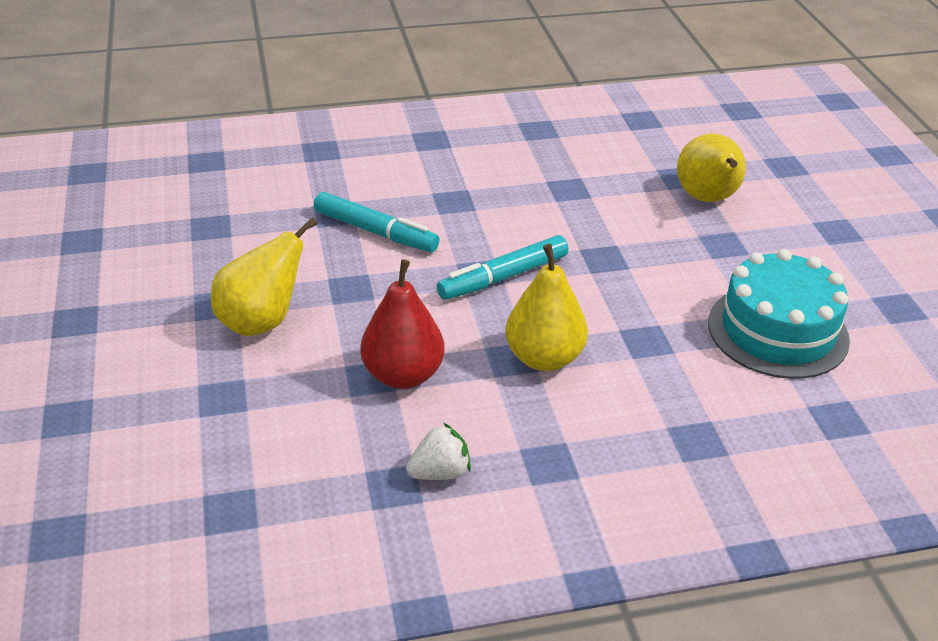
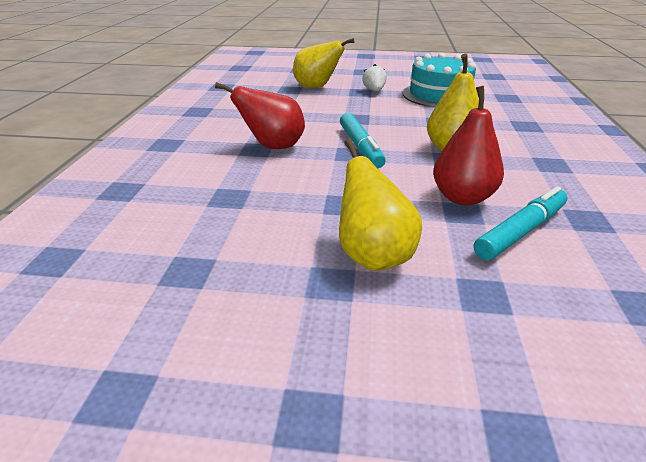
camera: 70 degrees left, 5 degrees down
(375, 232) = (272, 182): turquoise marker -> turquoise marker (520, 231)
(440, 472) = (570, 199): white strawberry -> white strawberry (374, 91)
(465, 211) = (273, 147): none -> red pear

